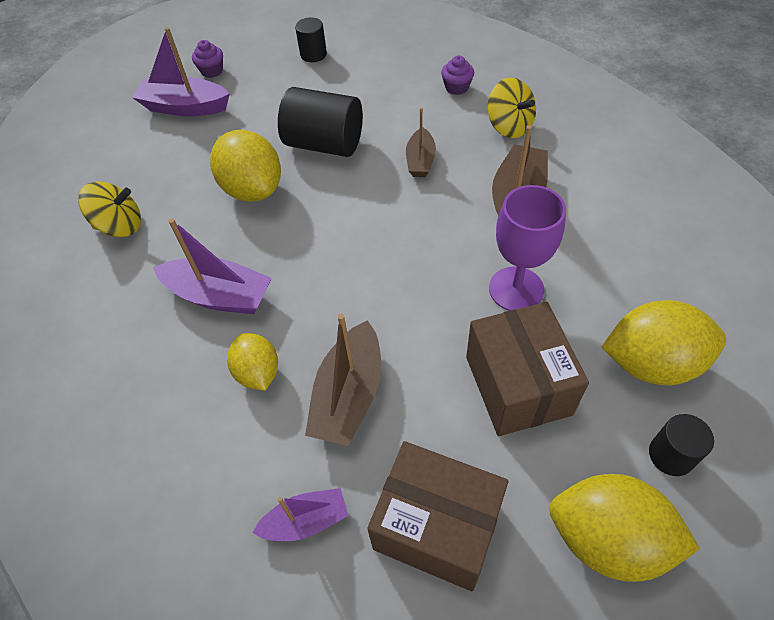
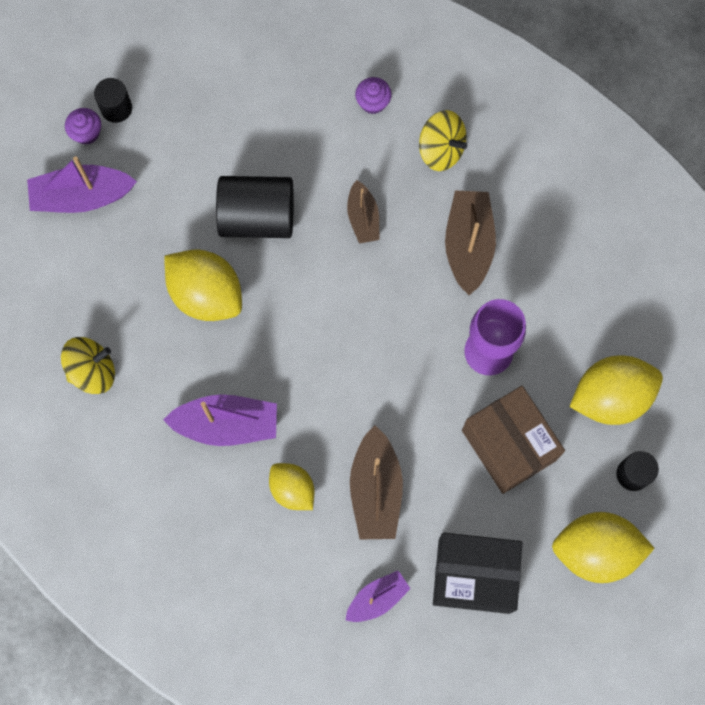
camera: 20 degrees left, 20 degrees up
(313, 54) = (195, 81): black cylinder -> black cylinder (116, 108)
(437, 527) = (474, 576): brown box -> black box

